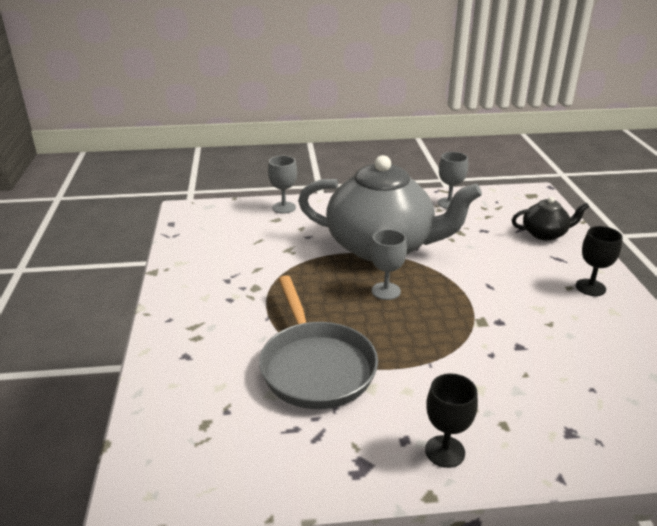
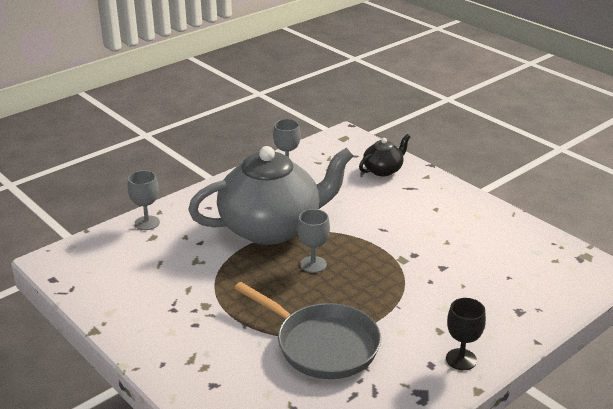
camera: 35 degrees left, 0 degrees up
(590, 287) = (449, 203): black goblet -> none

